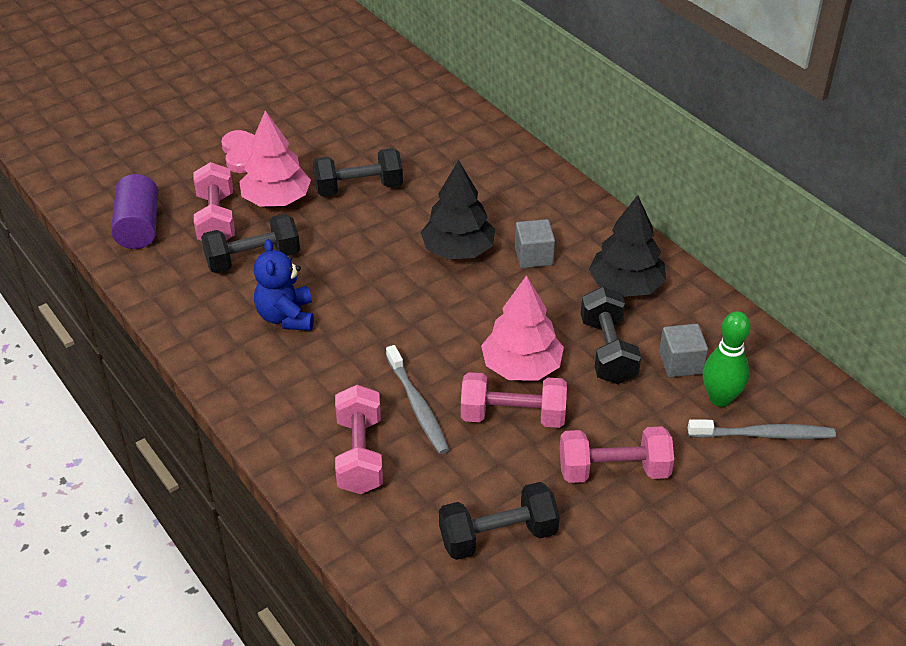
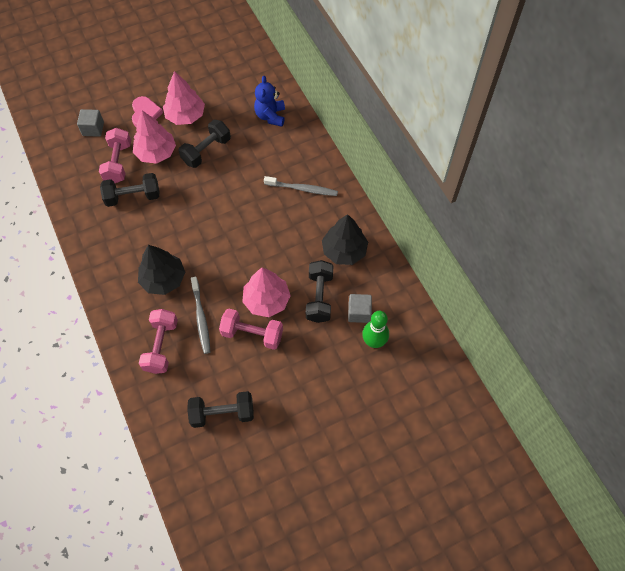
camera: 10 degrees right, 20 degrees up
(139, 227) = (73, 162): purple cylinder -> none
(286, 317) = (142, 242): blue teddy bear -> blue teddy bear (270, 116)
(311, 149) = (185, 115): none -> pink tree
(359, 188) = (206, 151): black dumbbell -> black dumbbell turned 45 degrees counterclockwise
(458, 250) = (253, 208): black tree -> black tree (163, 279)
(533, 256) = (296, 219): grey cube -> grey cube (93, 129)
(613, 471) = (298, 381): pink dumbbell -> none
(764, 435) = (391, 371): grey toothbrush -> grey toothbrush (302, 189)

